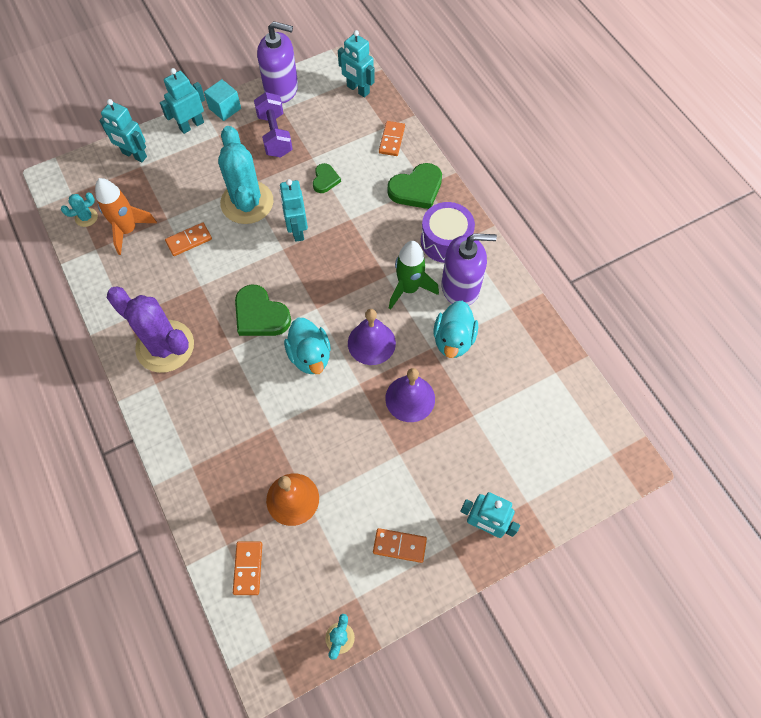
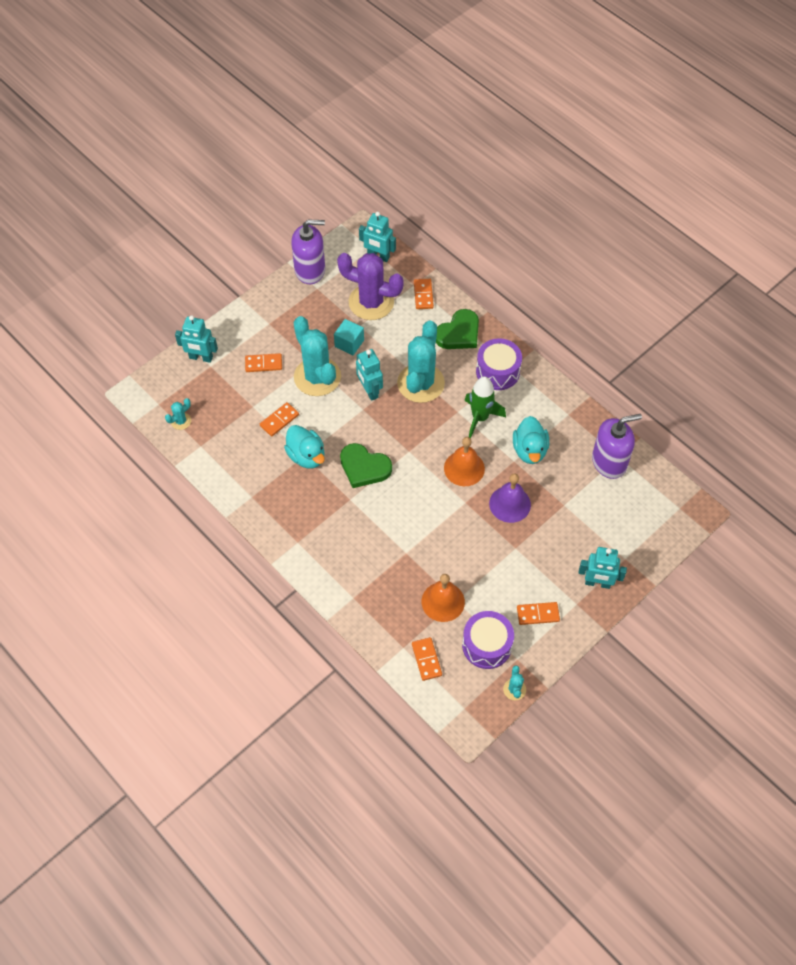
camera: 15 degrees left, 5 degrees down
(128, 230) = (222, 424): orange rocket -> none
(165, 346) = (294, 511): purple cactus -> purple cactus (371, 302)
(191, 125) = (241, 320): turquoise robot -> none
(196, 176) = (263, 364): none -> orange domino
(225, 108) = (265, 298): turquoise cube -> turquoise cube (349, 343)
(275, 135) = (319, 313): purple dumbbell -> none
(310, 356) = (417, 490): turquoise duck -> turquoise duck (306, 456)
(325, 180) = (378, 342): green heart -> none
(325, 569) = (487, 645): none -> purple drum
(356, 234) = (421, 383): none -> turquoise cactus
(371, 343) = (464, 468): purple bell -> orange bell
(460, 287) = (522, 407): purple soap dispenser -> purple soap dispenser (609, 462)

